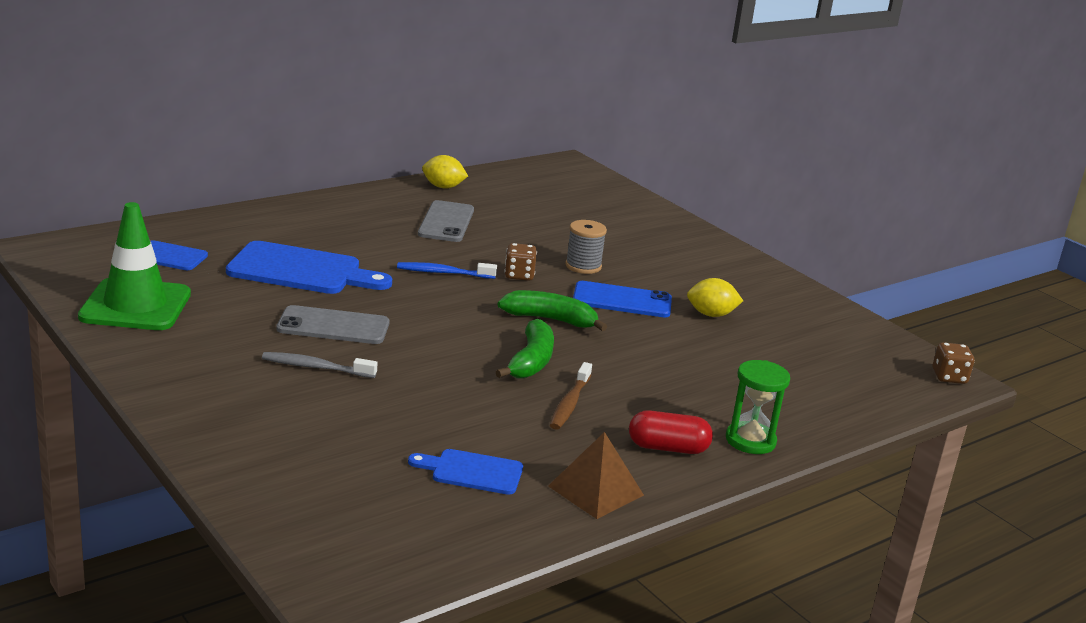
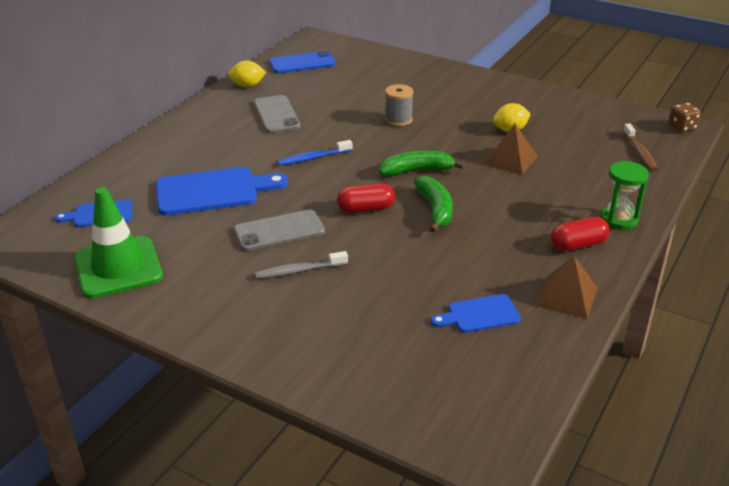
camera: 20 degrees left, 10 degrees up
(451, 336) = (366, 209): none -> red capsule
(519, 275) = (364, 142): brown dice -> none
(569, 404) = (489, 234): brown toothbrush -> brown toothbrush (640, 152)
(622, 300) = (447, 139): blue phone -> blue phone (302, 63)
(678, 343) = (511, 160): none -> brown pyramid

